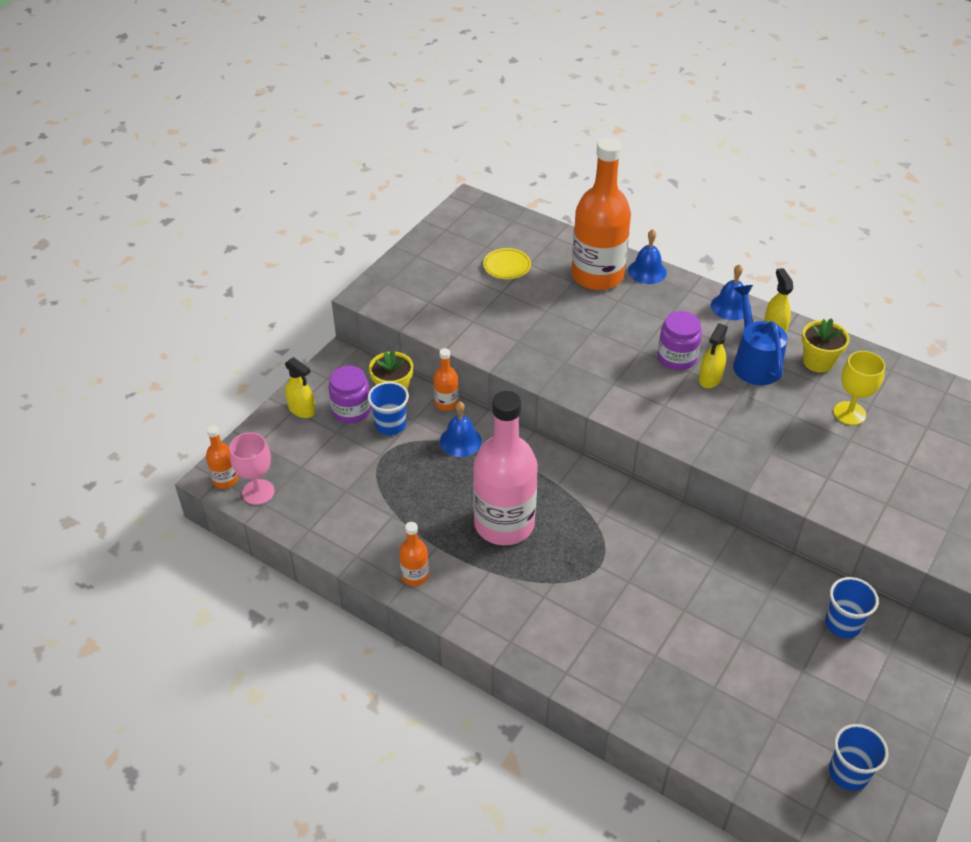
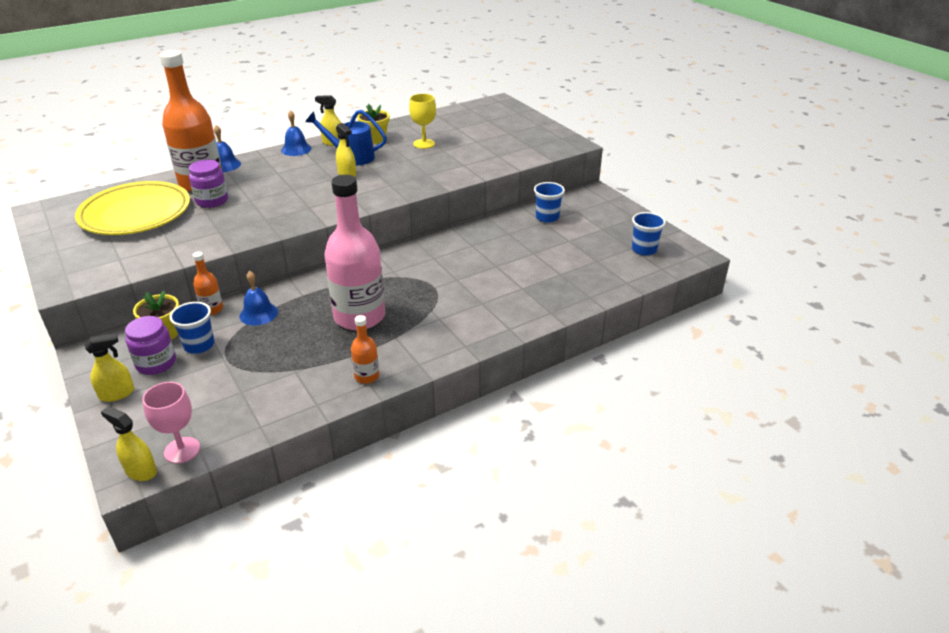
camera: 65 degrees left, 10 degrees down
(225, 480) = (141, 471): orange bottle -> yellow spray bottle
(507, 266) = (136, 214): yellow plate -> yellow plate, size x2.48
(677, 358) = (315, 179): purple jar -> purple jar (212, 201)

